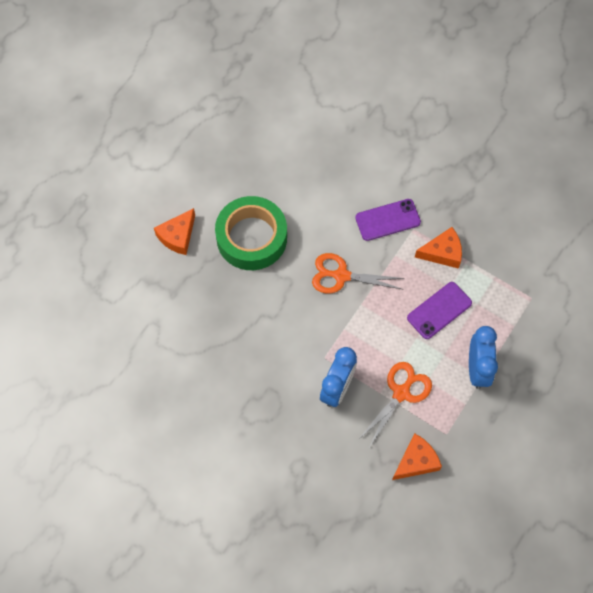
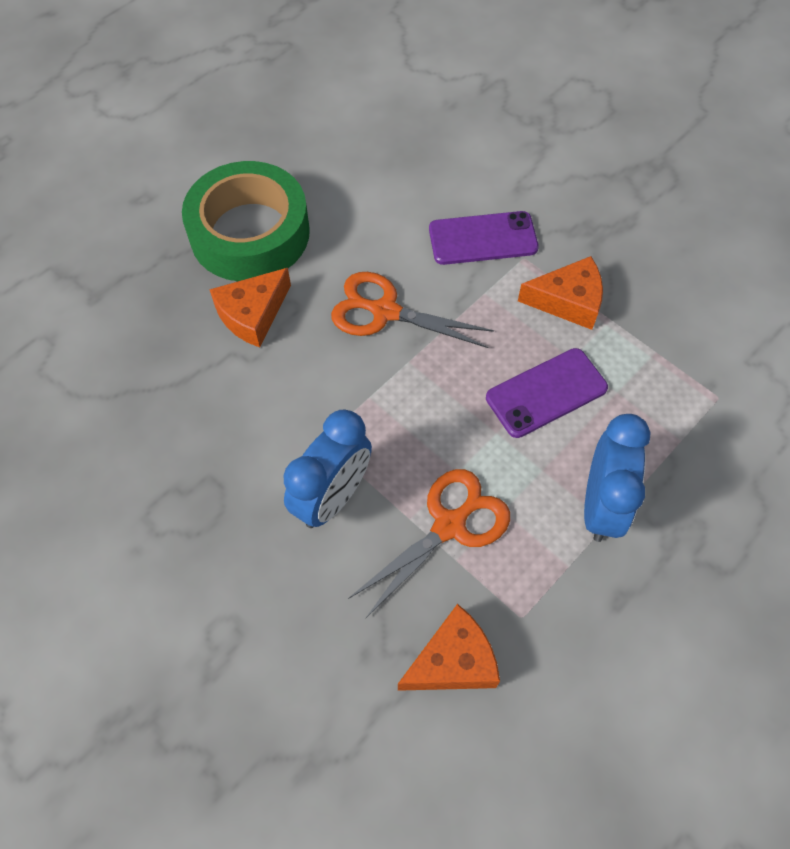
camera: 10 degrees right, 5 degrees down
(177, 236) = (131, 214): orange cheese -> orange cheese (252, 314)

